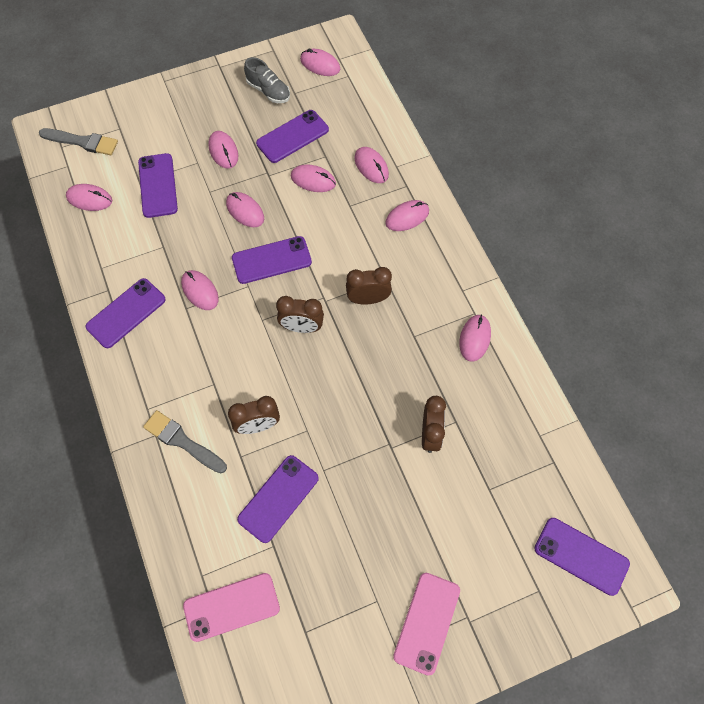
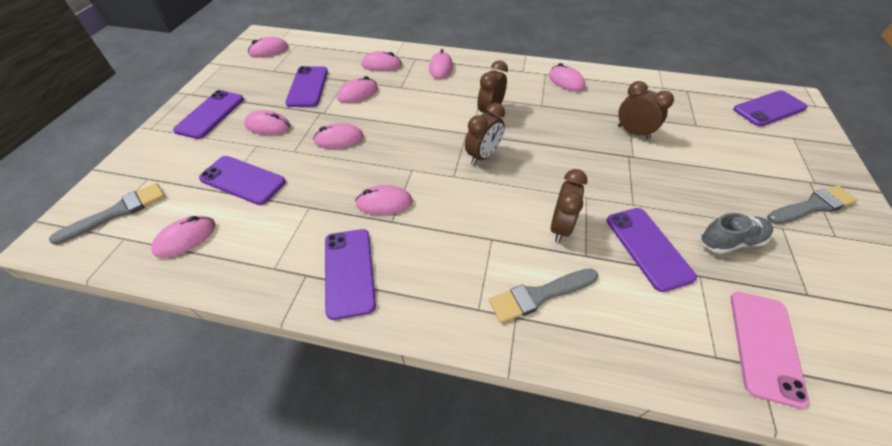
camera: 55 degrees left, 15 degrees down
(268, 91) = (252, 81): grey shoe -> grey shoe (730, 241)
(271, 260) = (402, 145): purple phone -> purple phone (210, 114)
(427, 623) = (812, 206): pink phone -> grey brush

